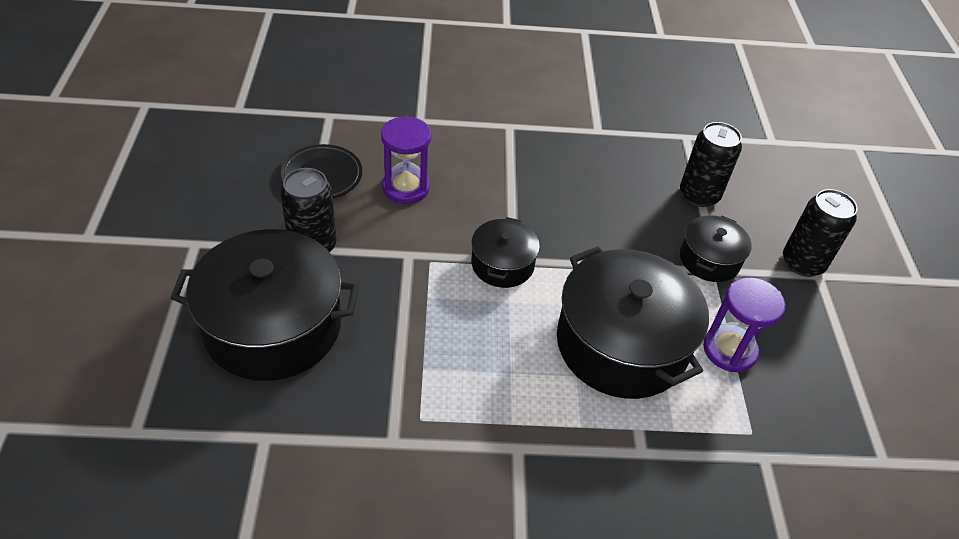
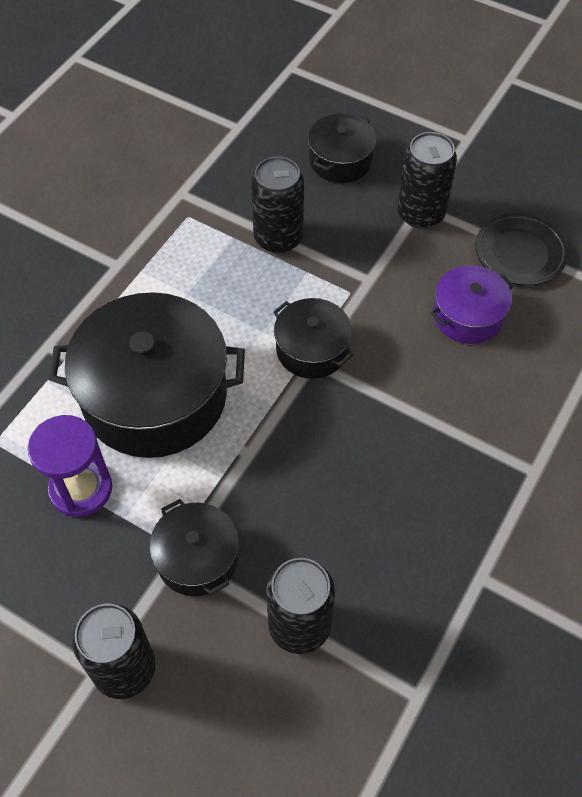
camera: 125 degrees right, 10 degrees up
(273, 326) = (340, 160): black pot -> black pot, size x0.51
(402, 333) = (278, 238): none -> black can
(406, 188) = (468, 316): purple hourglass -> purple pot

